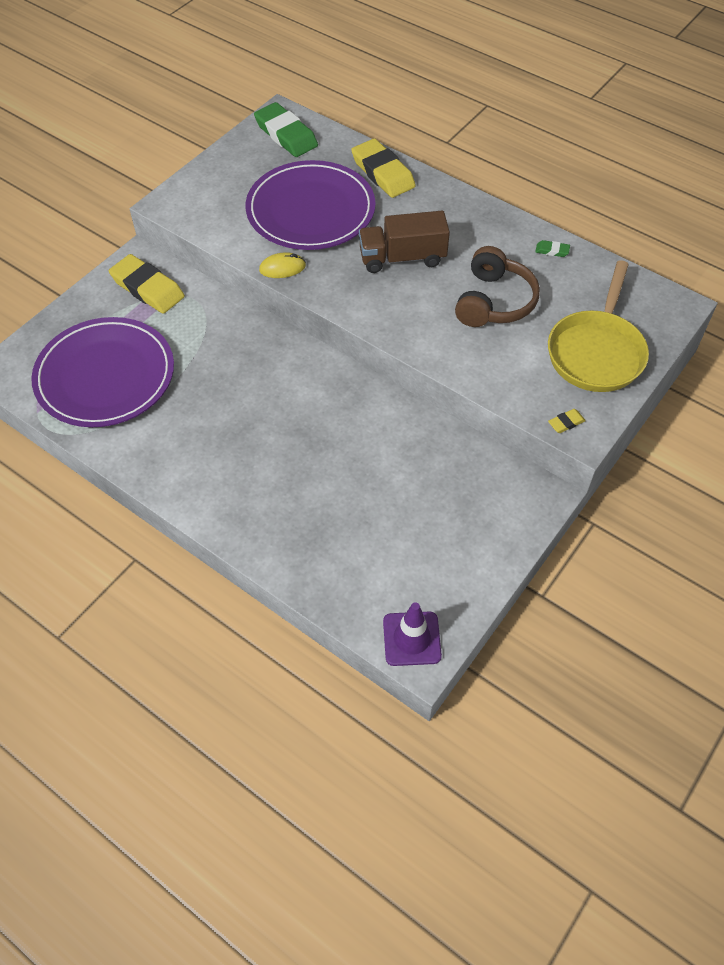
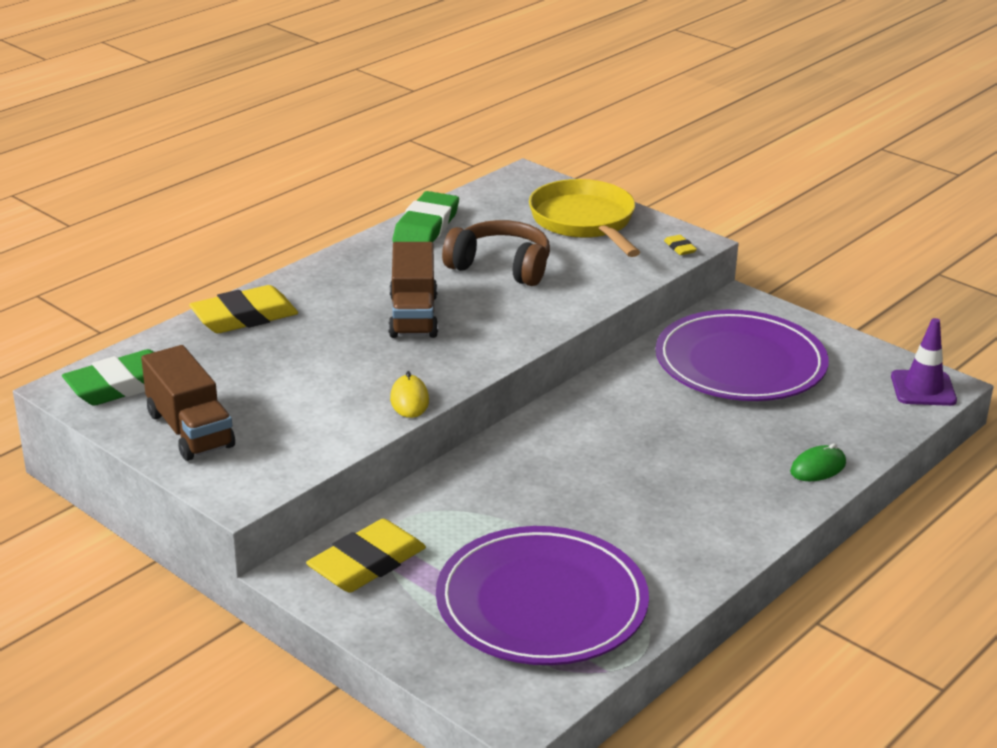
camera: 85 degrees left, 25 degrees down
(237, 172) = (190, 430): none -> brown truck
(273, 543) = (818, 468): none -> green mouse
(310, 210) = (300, 373): purple plate -> purple plate (740, 363)
(552, 251) = (426, 227): green eraser -> green eraser, size x2.36
(596, 352) = (584, 222): yellow pan -> yellow pan turned 135 degrees counterclockwise

